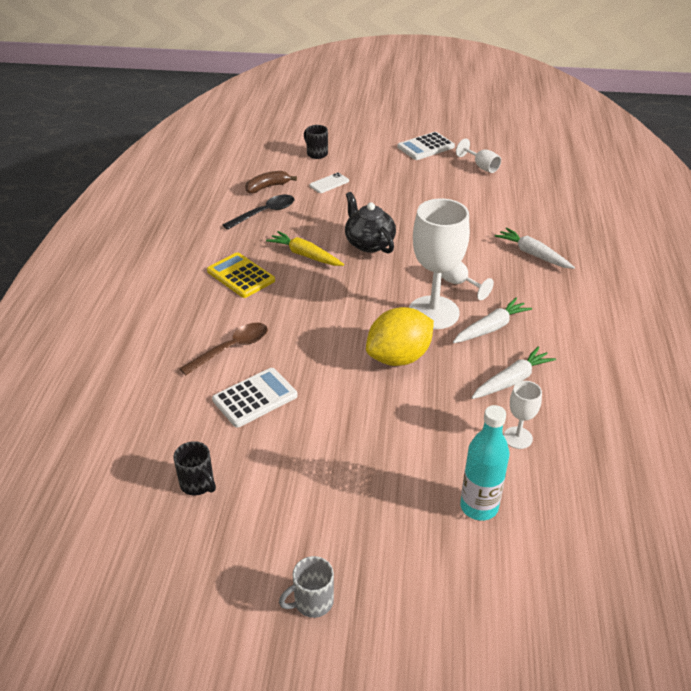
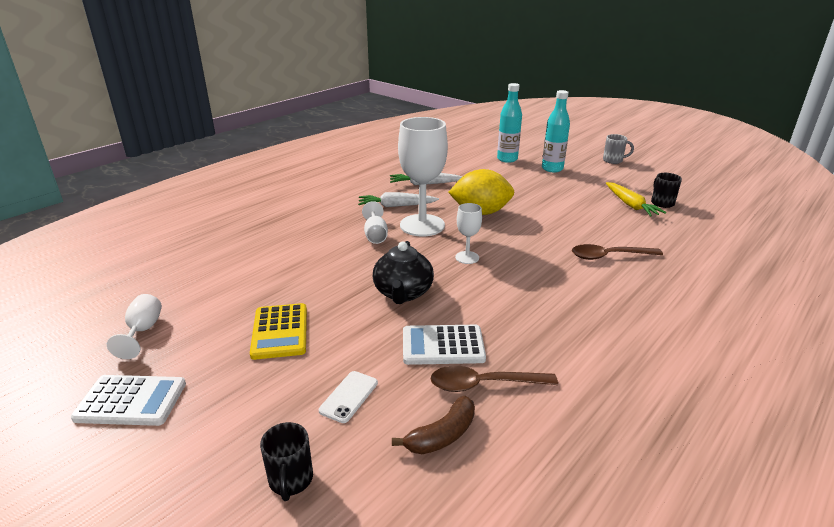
camera: 145 degrees left, 10 degrees down
(240, 276) = (568, 311): yellow calculator -> yellow calculator (280, 331)
(255, 398) = (604, 225): white calculator -> white calculator (443, 346)
(264, 213) = (484, 384): black spoon -> brown spoon
(267, 187) = (442, 435): brown banana -> brown banana turned 45 degrees counterclockwise
(305, 255) = (481, 307): yellow carrot -> yellow carrot (630, 205)
(329, 183) = (349, 396): white phone -> white phone turned 60 degrees counterclockwise
(392, 510) = (552, 169): none -> turquoise bottle
(517, 438) = (456, 168): white goblet -> white goblet (467, 257)
(533, 254) = (284, 232): white carrot -> none

